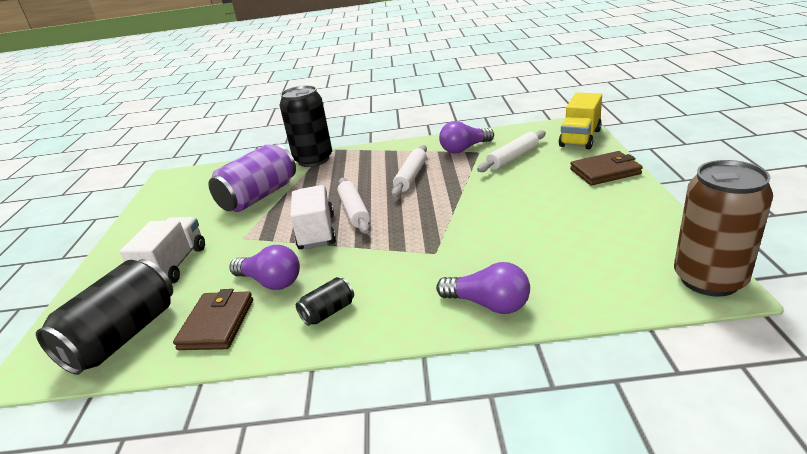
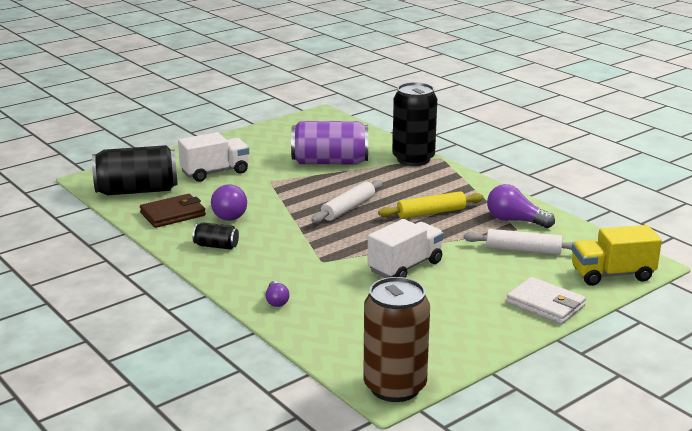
camera: 50 degrees right, 5 degrees down
(316, 232) = (304, 205): white truck -> white truck (405, 267)
(411, 176) = (431, 213): white rolling pin -> yellow rolling pin
(488, 304) = (276, 301): purple light bulb -> purple light bulb, size x0.57
(605, 172) = (545, 304): brown wallet -> white wallet

